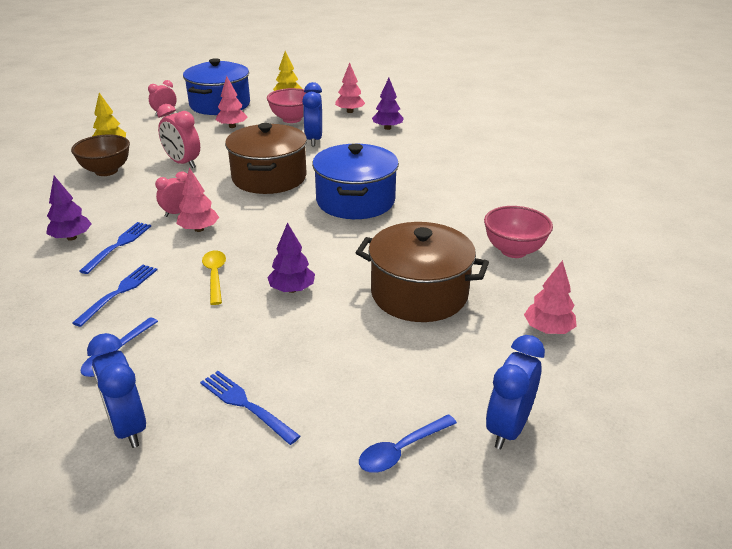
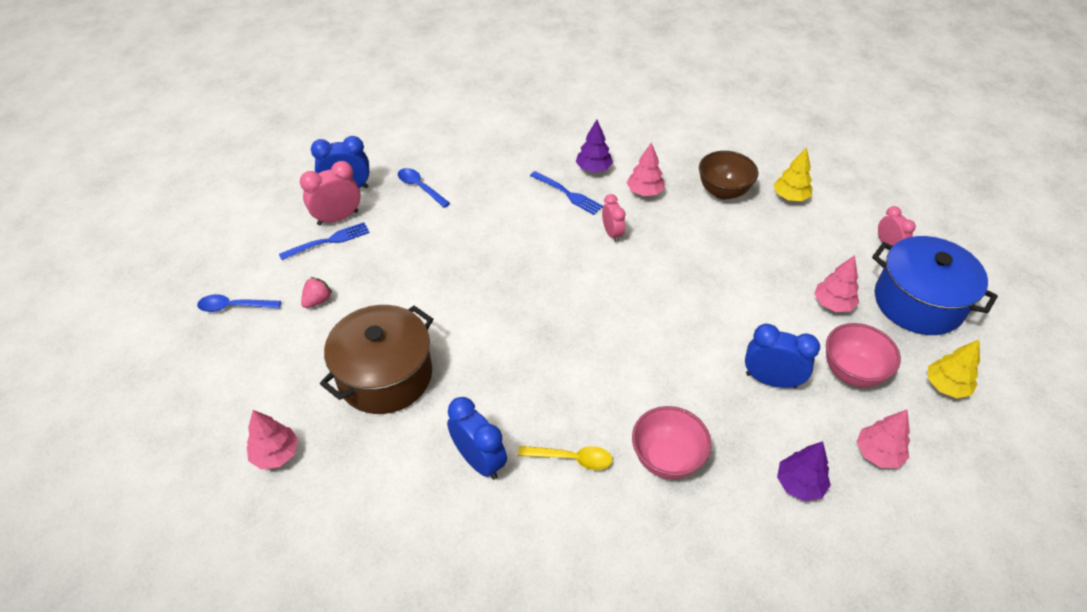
camera: 110 degrees right, 15 degrees up
(119, 292) = (495, 191): blue fork -> none
(183, 163) = (728, 248): pink clock -> pink clock (338, 218)
(199, 229) = (573, 244): pink tree -> pink tree (644, 192)
(215, 276) = (490, 245): yellow spoon -> yellow spoon (572, 458)
(269, 177) = (668, 313): brown pot -> none
(292, 289) = (443, 289): purple tree -> none
(352, 375) = (317, 300): none -> pink strawberry
(355, 201) = (582, 378): blue pot -> none
(401, 450) = (234, 307): blue spoon -> blue spoon turned 75 degrees counterclockwise
(508, 428) = (205, 371): blue clock -> blue clock (479, 460)
(513, 250) = (408, 491): pink bowl -> pink bowl (666, 459)

